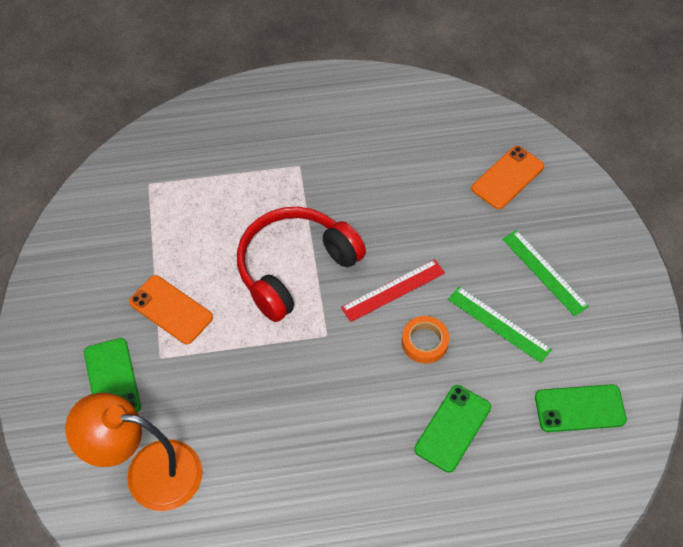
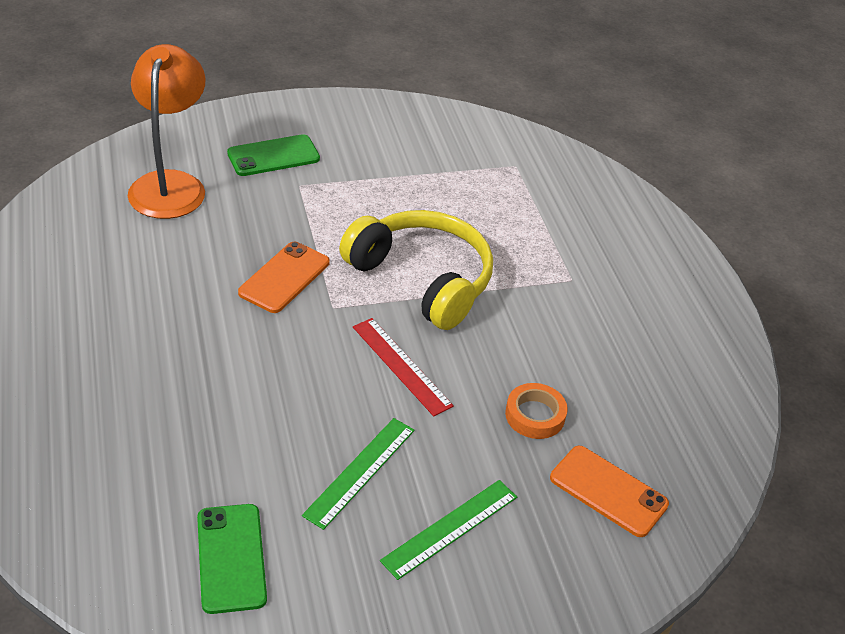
camera: 80 degrees right, 15 degrees down
(171, 310) = (357, 189): orange phone -> orange phone (284, 277)
(295, 268) = (422, 279): red headphones -> yellow headphones
(424, 342) = (328, 395): orange tape -> orange tape (535, 415)
(453, 428) = (207, 420): green phone -> none

